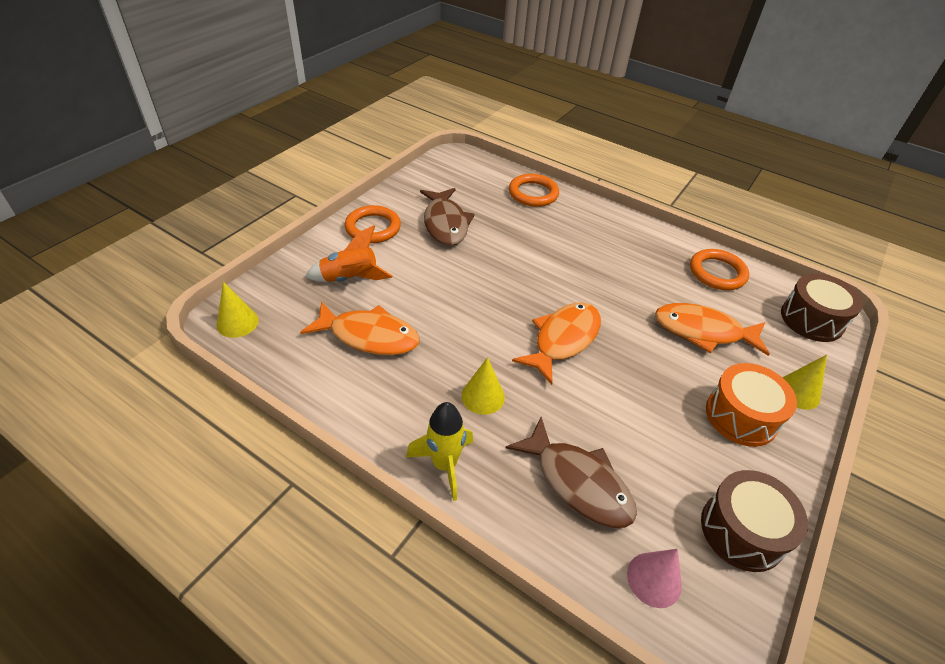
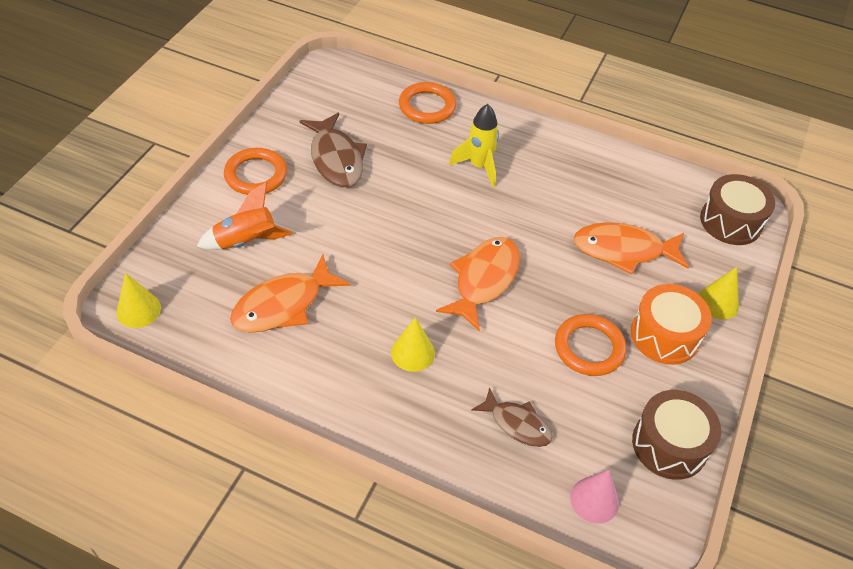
camera: 10 degrees left, 5 degrees up
(369, 336) = (283, 305): orange fish -> orange fish turned 135 degrees clockwise
(444, 465) = (388, 427): yellow rocket -> yellow rocket (479, 166)
(578, 482) = (517, 424): brown fish -> brown fish, size x0.63
(717, 273) = (634, 180): orange ring -> orange ring (589, 348)

